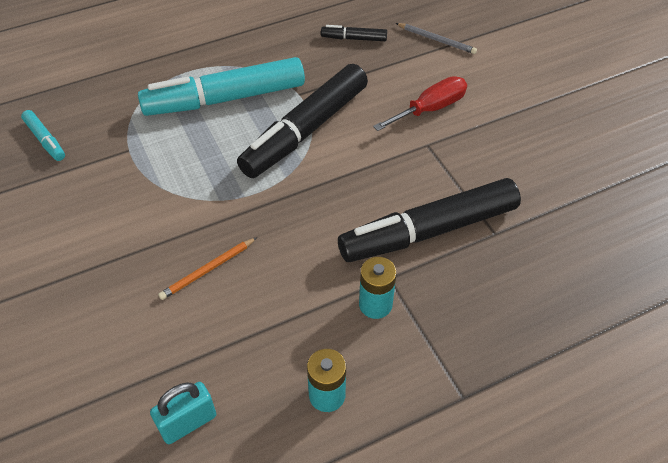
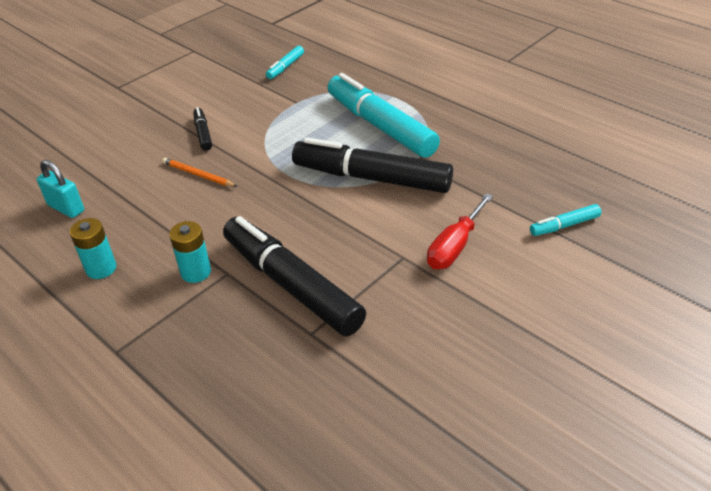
camera: 70 degrees right, 10 degrees down
(354, 38) = (516, 171): black marker -> black marker (203, 133)
(430, 109) = (454, 246): red screwdriver -> red screwdriver turned 90 degrees clockwise
(436, 40) = (564, 225): grey pencil -> turquoise marker

